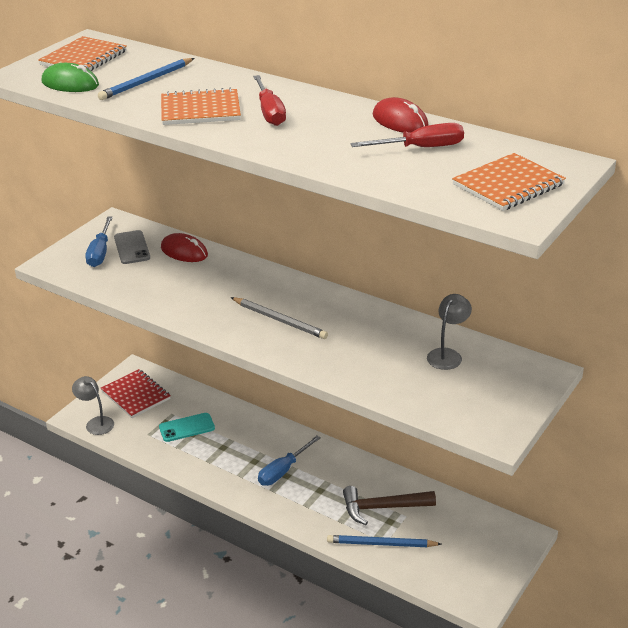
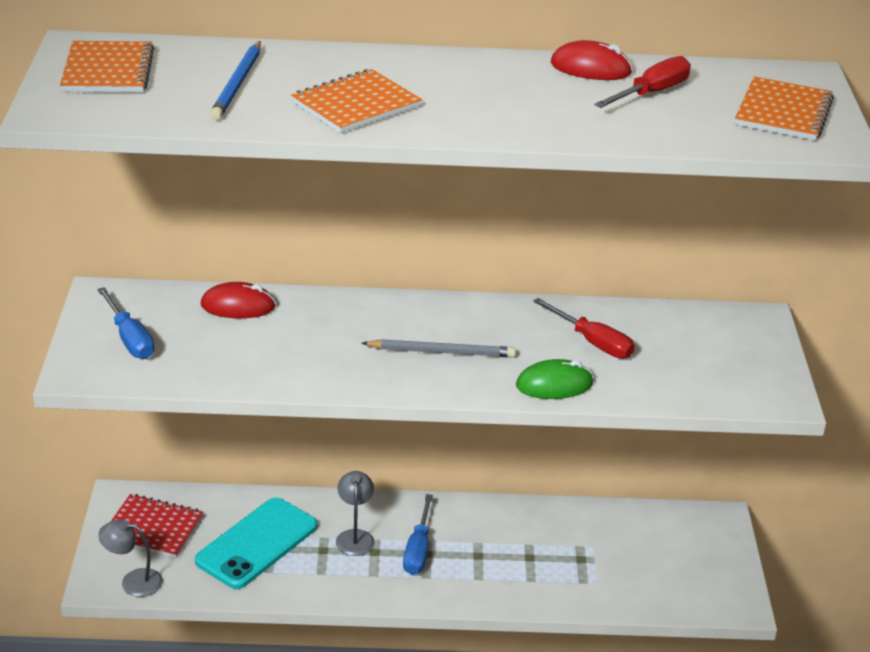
camera: 35 degrees left, 0 degrees up
(70, 84) = (142, 108): green mouse -> green mouse (554, 385)
(132, 248) = (165, 320): grey phone -> none
(187, 428) = (257, 543): turquoise phone -> turquoise phone, size x1.70
(270, 112) = (439, 89): red screwdriver -> red screwdriver (593, 342)
(381, 544) = (594, 586): blue pencil -> none
(382, 507) = (561, 547): brown hammer -> none
(447, 355) = (654, 332): grey lamp -> grey lamp (355, 536)

